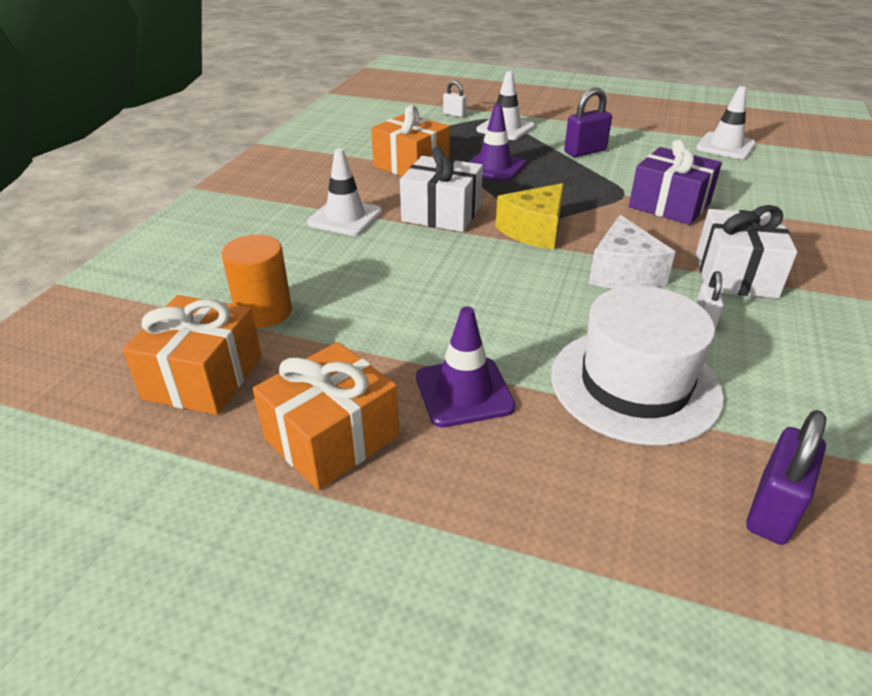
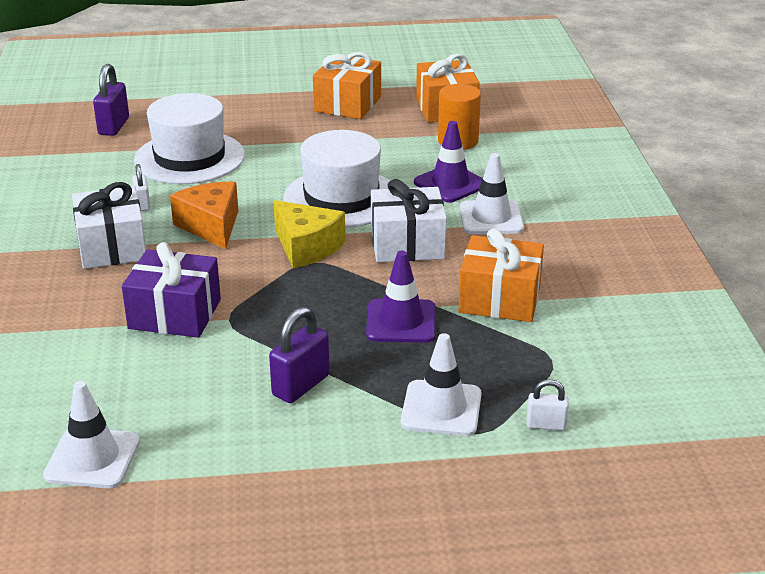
camera: 155 degrees right, 5 degrees down
(464, 392) = (292, 133): purple traffic cone -> purple traffic cone (450, 184)
(467, 271) = (341, 198): none -> white hat
(534, 230) = (306, 247): yellow cheese -> yellow cheese turned 120 degrees clockwise
(623, 273) = (211, 226): white cheese -> orange cheese

